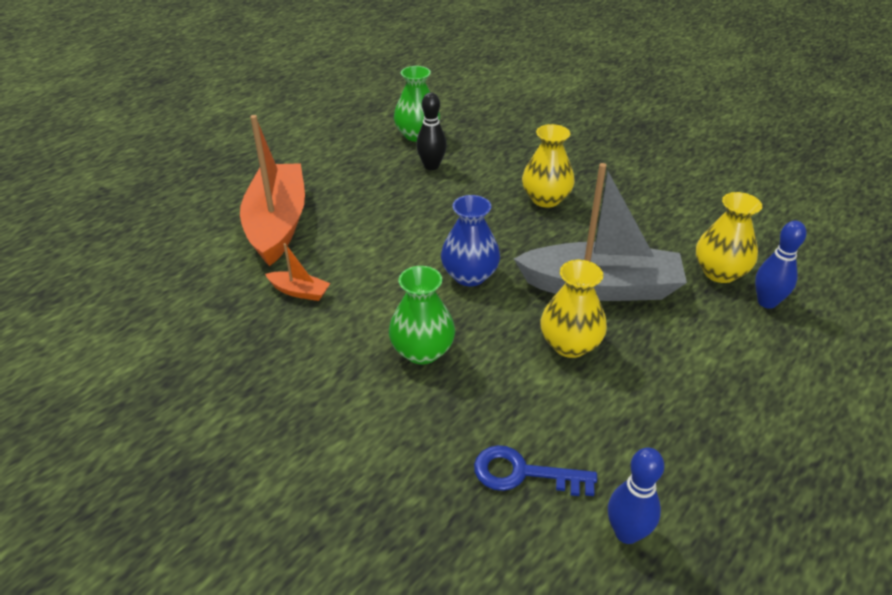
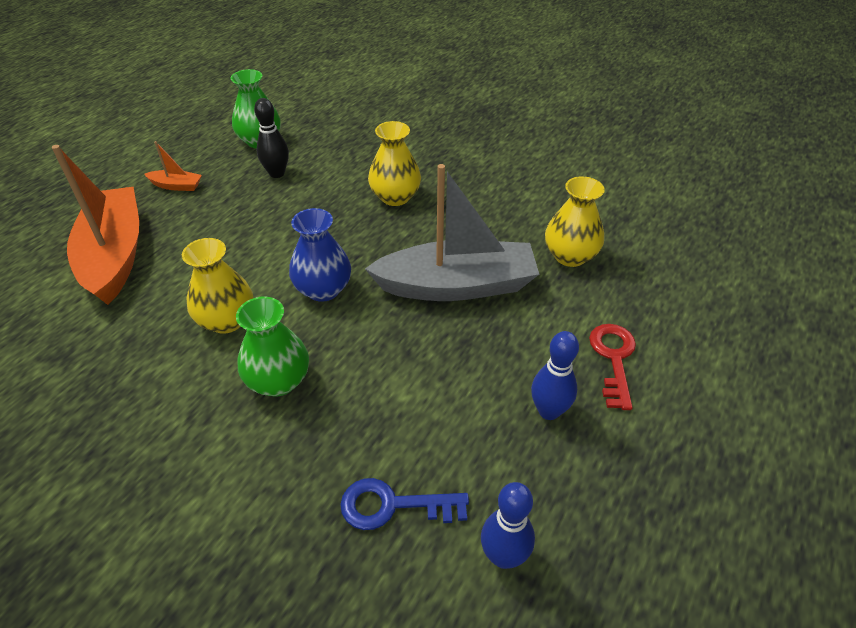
camera: 10 degrees left, 5 degrees up
(299, 291) = (142, 330): orange boat -> orange boat (176, 186)
(570, 344) = (430, 353): yellow vase -> yellow vase (226, 320)
(755, 373) = (613, 359): none -> red key
(767, 302) = (617, 282): blue bowling pin -> blue bowling pin (549, 411)

